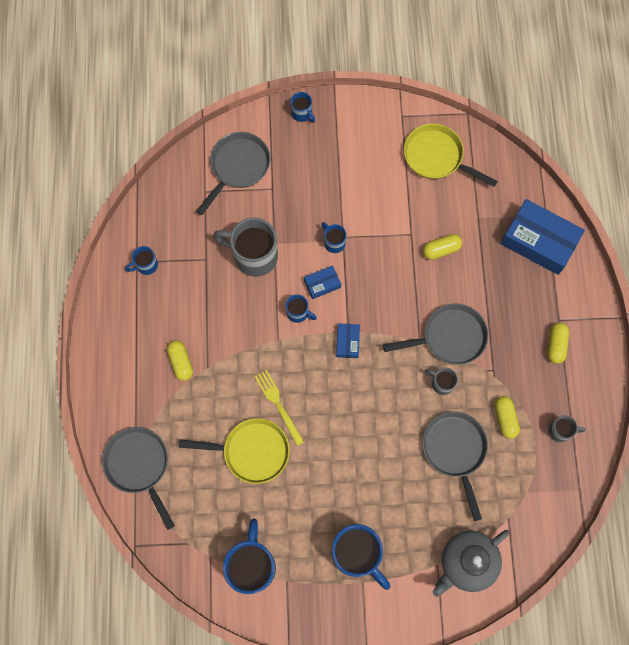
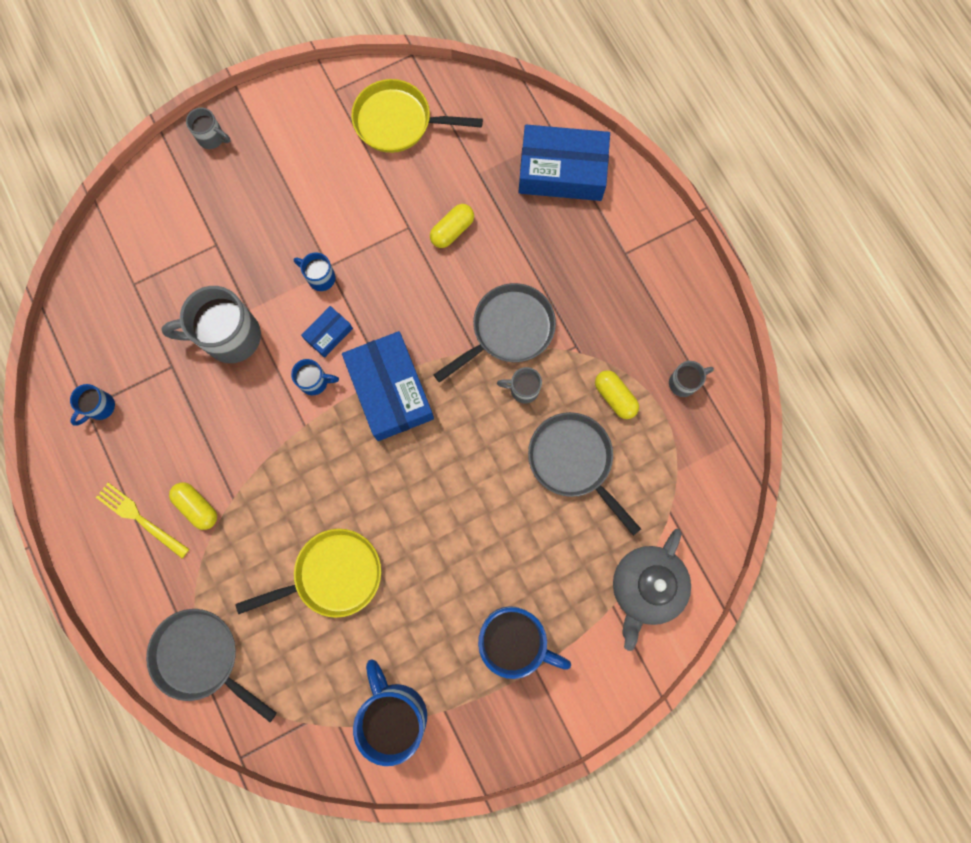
camera: 25 degrees left, 5 degrees up
(238, 167) = (161, 236): grey pan -> none
(278, 405) = (340, 503): yellow fork -> yellow fork (140, 518)
(302, 114) = (212, 138): blue mug -> grey mug
(347, 342) = (390, 390): blue box -> blue box, size x2.11
(556, 345) = (635, 284): yellow capsule -> none

